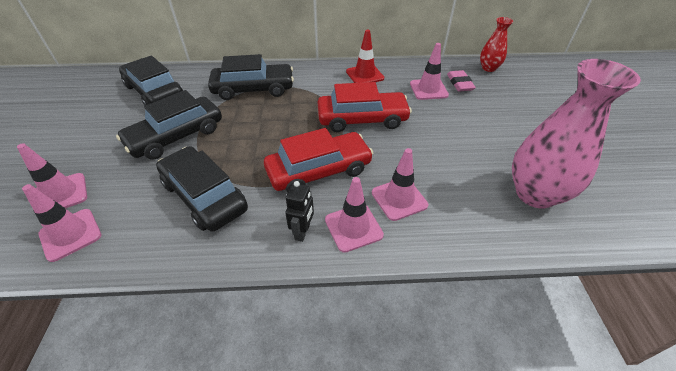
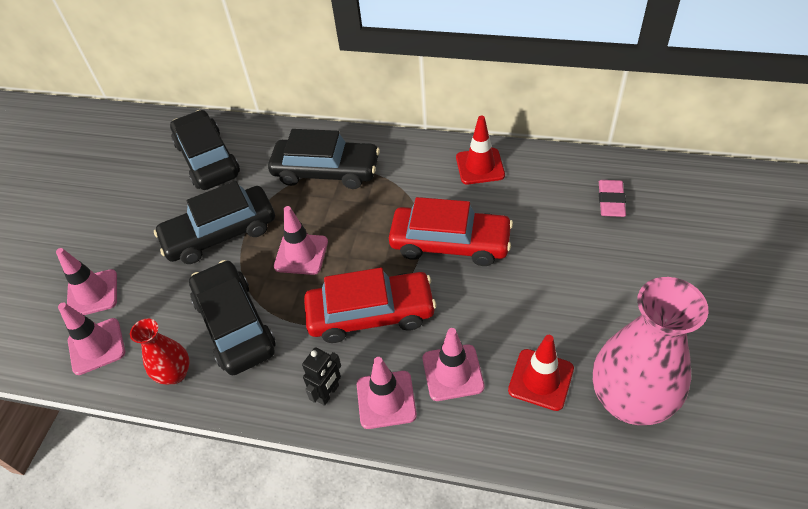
camera: 20 degrees right, 5 degrees up
(428, 89) = (560, 205): pink traffic cone -> pink traffic cone (301, 254)
(466, 192) = (541, 379): none -> red traffic cone
(488, 68) = (668, 178): red vase -> red vase (175, 373)

